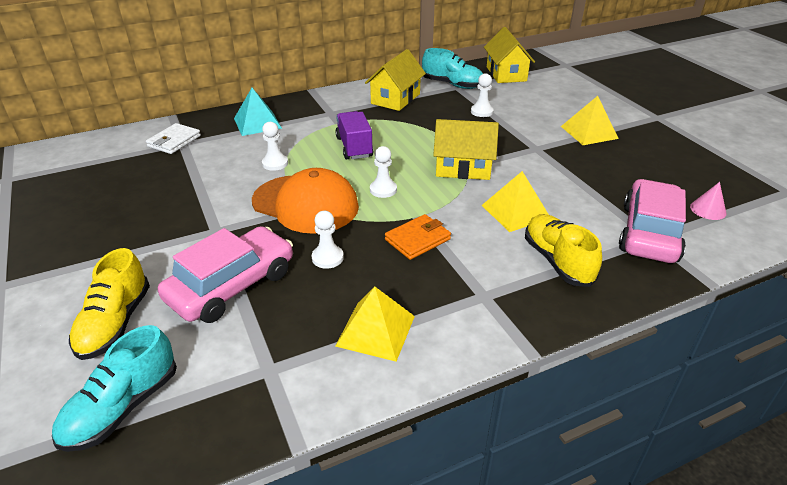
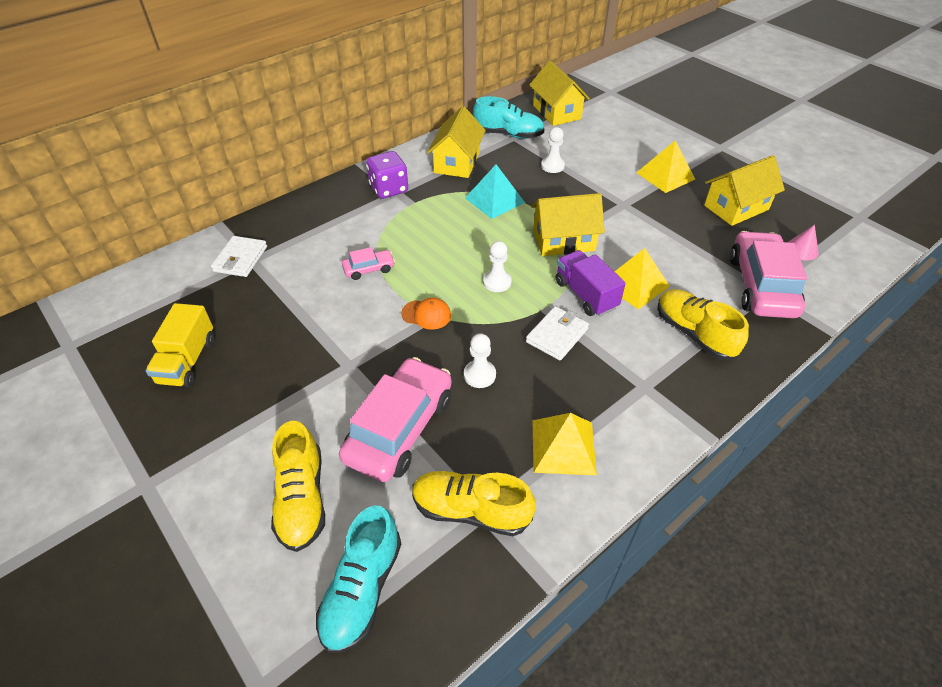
camera: 15 degrees left, 10 degrees up
(88, 204) = (187, 361): none -> yellow truck
(257, 123) = (322, 218): turquoise pyramid -> turquoise pyramid (494, 200)
(258, 365) = (470, 510): none -> yellow shoe
(275, 163) = (369, 269): white pawn -> pink car
(305, 204) = (426, 314): orange cap -> orange cap, size x0.43
(325, 110) = (389, 189): none -> purple dice
(354, 147) = (443, 233): purple truck -> purple truck (585, 295)
(417, 239) = (557, 335): orange wallet -> white wallet
(651, 166) = (736, 207): none -> yellow house

